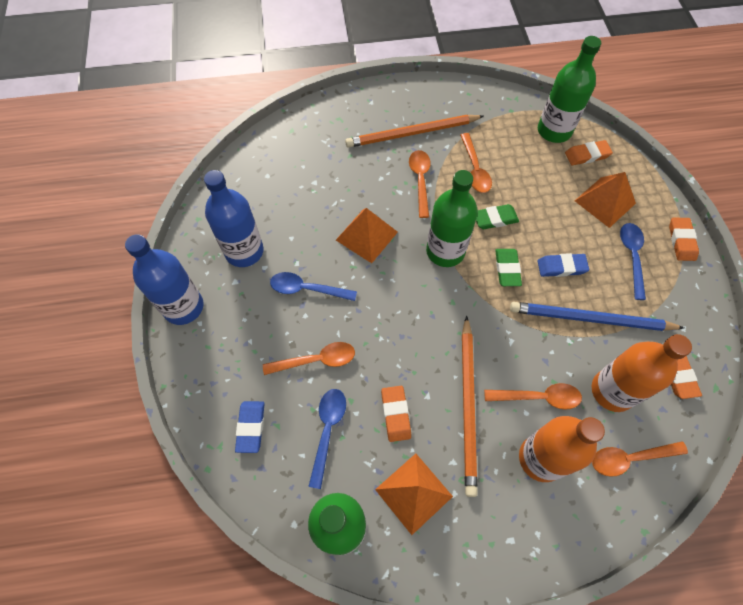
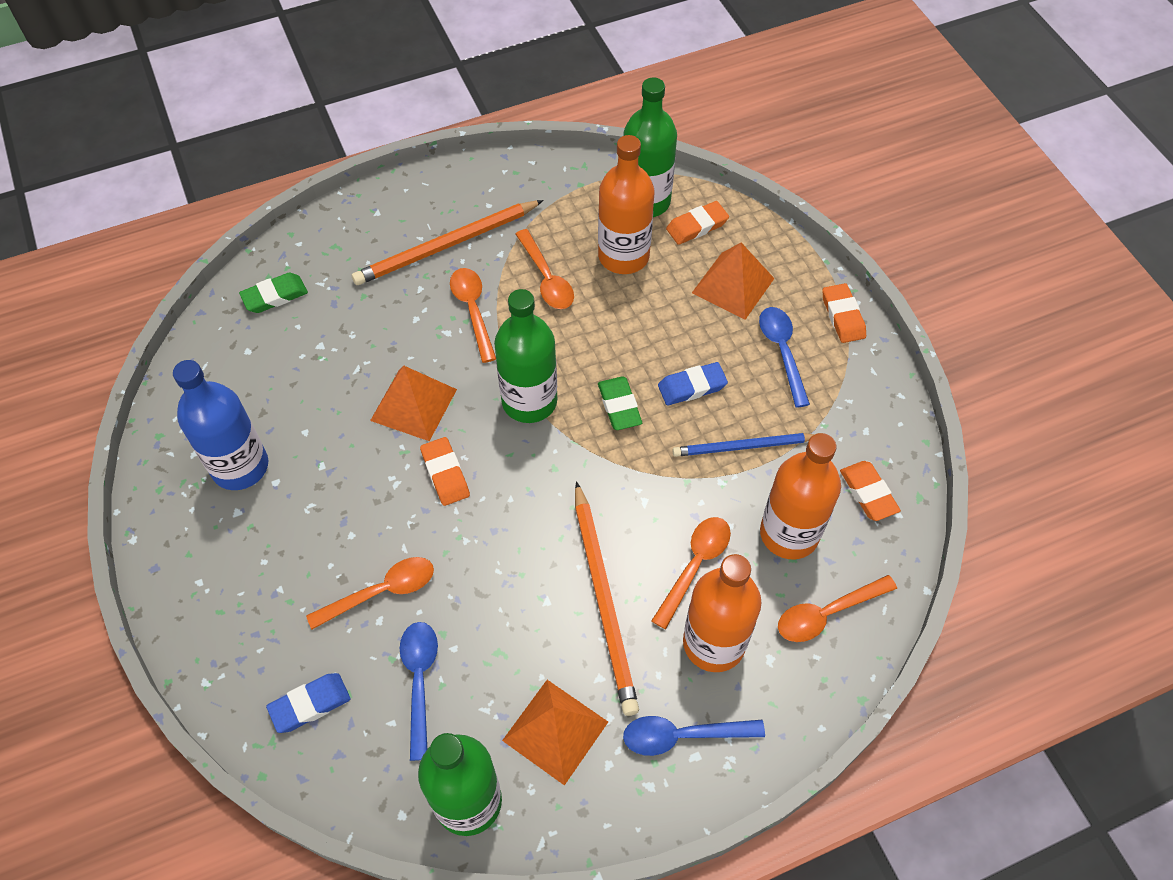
camera: 15 degrees left, 5 degrees down
(183, 307) = (169, 565): blue bottle -> none
(251, 427) = (310, 704): blue eraser -> blue eraser turned 75 degrees clockwise
(307, 289) = (345, 498): blue spoon -> blue spoon (682, 736)
(395, 414) = (508, 636): orange eraser -> orange eraser (445, 474)
(495, 219) = (589, 341): green eraser -> green eraser (275, 296)
(531, 165) = (623, 256): none -> orange bottle
(538, 397) = (695, 566): orange spoon -> orange spoon turned 45 degrees counterclockwise
(590, 319) = (743, 447): blue pencil -> blue pencil, size x0.64

